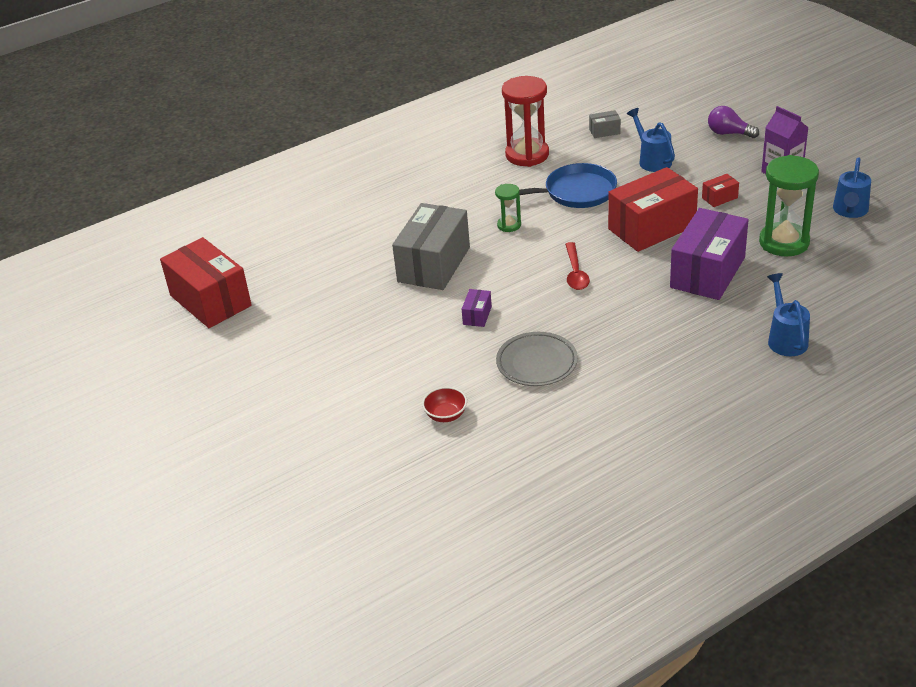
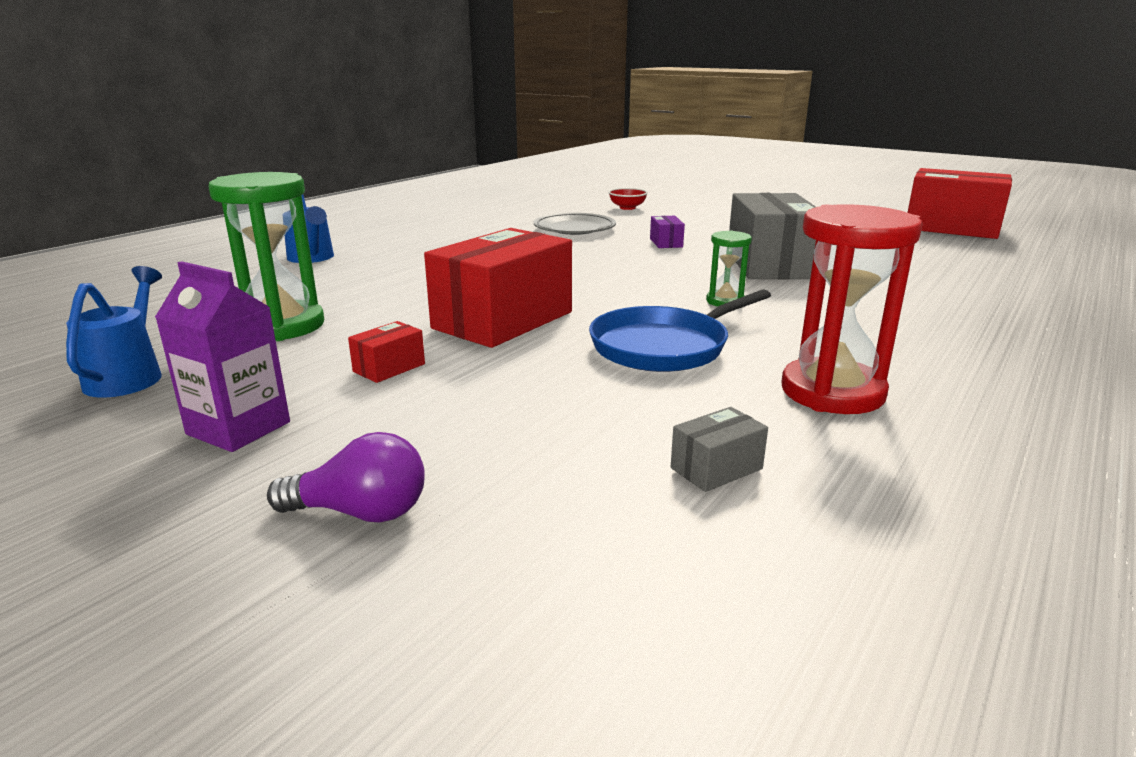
camera: 155 degrees right, 15 degrees down
(575, 273) = (584, 274): red spoon -> none
(652, 160) = (551, 415): blue watering can -> none
(707, 272) = (406, 290): purple box -> none

